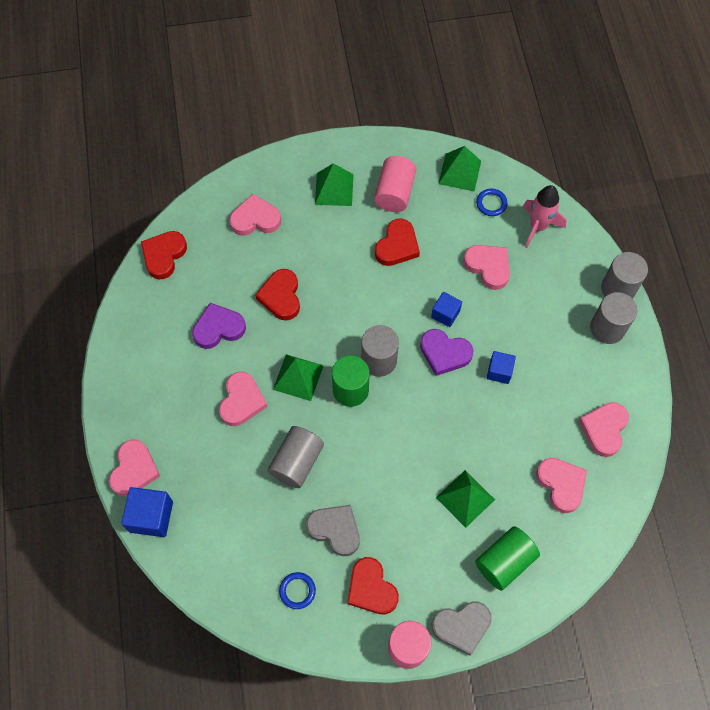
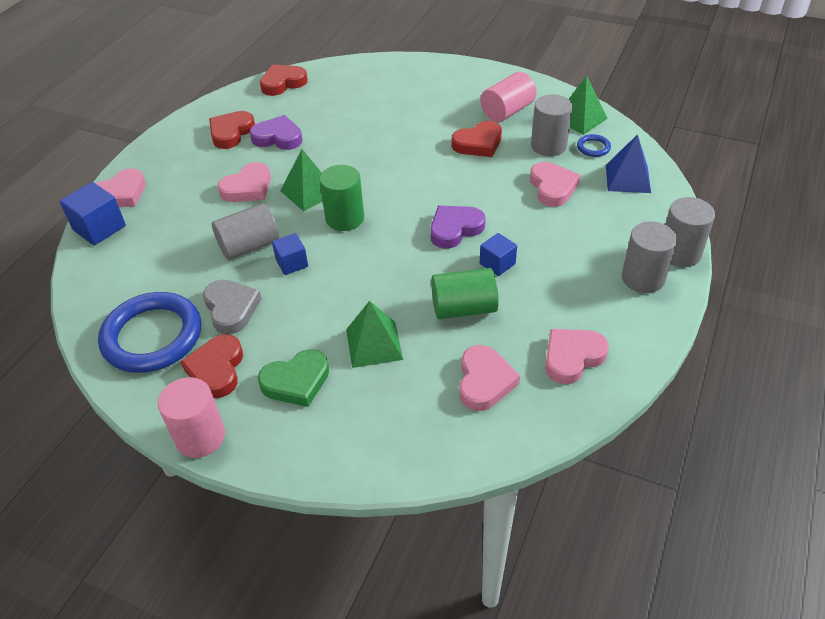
camera: 35 degrees right, 20 degrees down
(255, 219) = (374, 87): pink heart -> none
(281, 296) = (347, 138): red heart -> red heart (231, 133)
(297, 591) = (152, 336): blue ring -> blue ring, size x2.42
(334, 189) = (456, 92): green pyramid -> none
(379, 360) = (389, 209): grey cylinder -> grey cylinder (548, 145)
(436, 563) = (296, 381): none -> green heart
(444, 353) = (455, 229): purple heart -> purple heart turned 90 degrees clockwise
(445, 314) = (481, 203): blue cube -> blue cube (292, 263)
(462, 626) = (269, 449): grey heart -> none
(504, 561) = (365, 416): green cylinder -> green cylinder (464, 308)
(538, 226) = (628, 178): pink rocket -> blue pyramid

